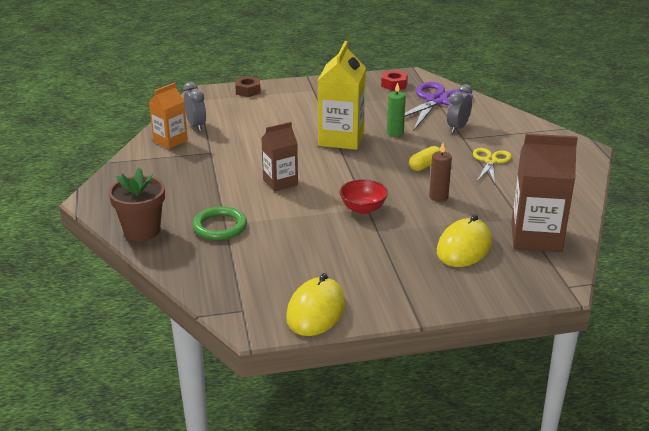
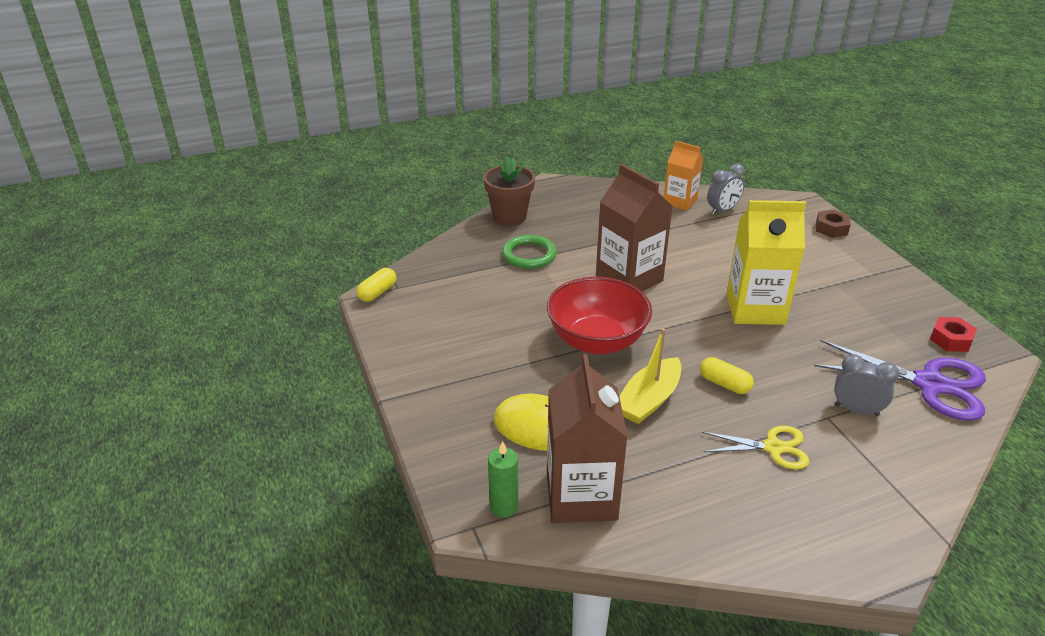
camera: 80 degrees right, 5 degrees up
(247, 324) = (377, 292): none -> yellow capsule
(280, 182) = (629, 278): brown carton -> brown carton, size x1.62
(316, 311) = (400, 329): yellow mouse -> none
(363, 209) = (596, 341): red bowl -> red bowl, size x1.80
(395, 133) = (800, 351): green candle -> green candle (503, 506)
(438, 197) = (649, 400): brown candle -> yellow boat

